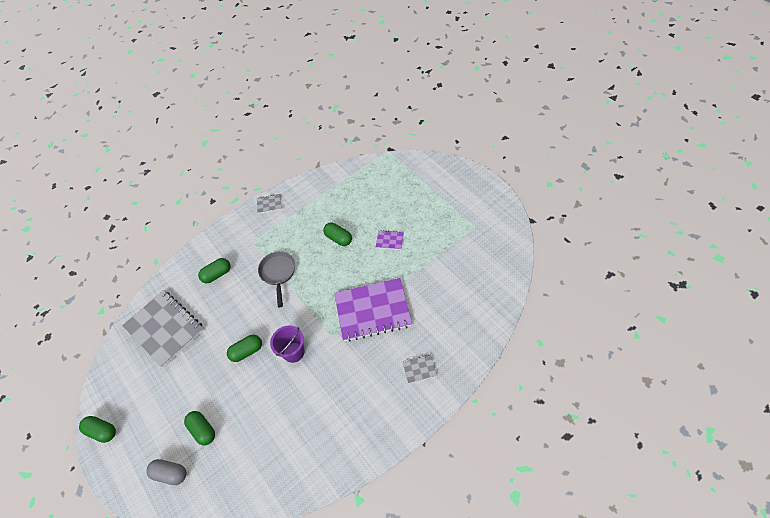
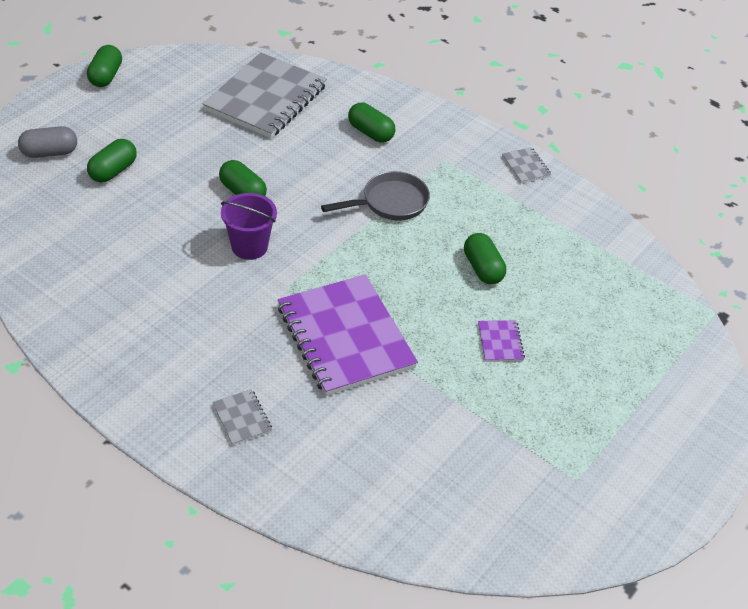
camera: 65 degrees right, 10 degrees down
(170, 474) = (49, 152): grey capsule -> grey capsule turned 75 degrees clockwise
(338, 238) = (482, 268): green capsule -> green capsule turned 45 degrees counterclockwise

